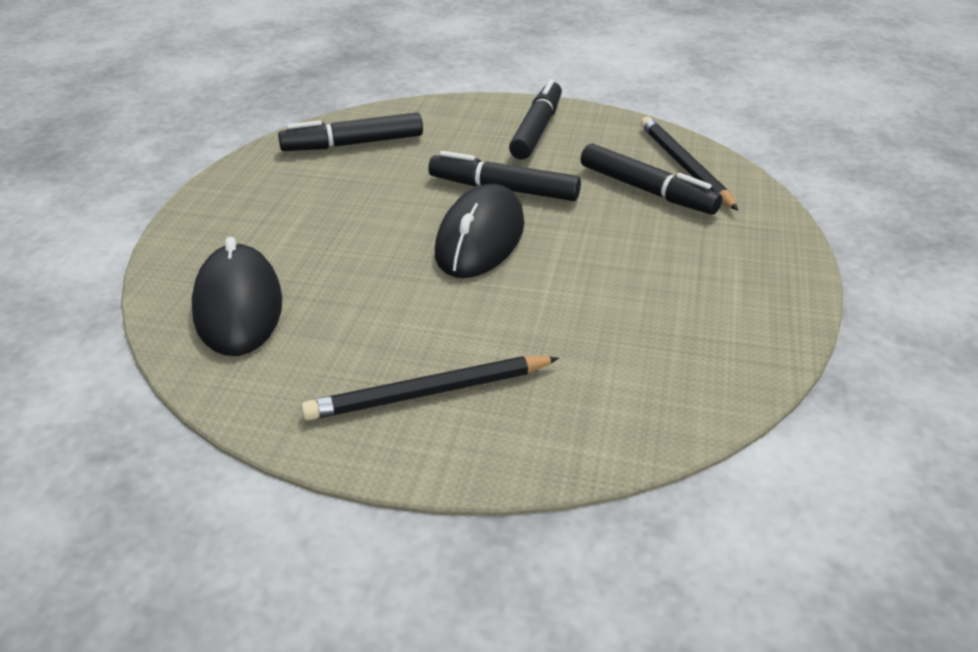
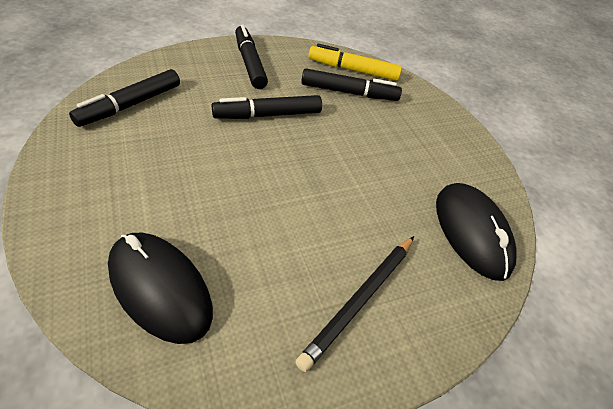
camera: 40 degrees left, 10 degrees up
(480, 238) = (286, 159): black mouse -> black mouse (471, 232)
(684, 166) = (353, 70): black pencil -> yellow marker

